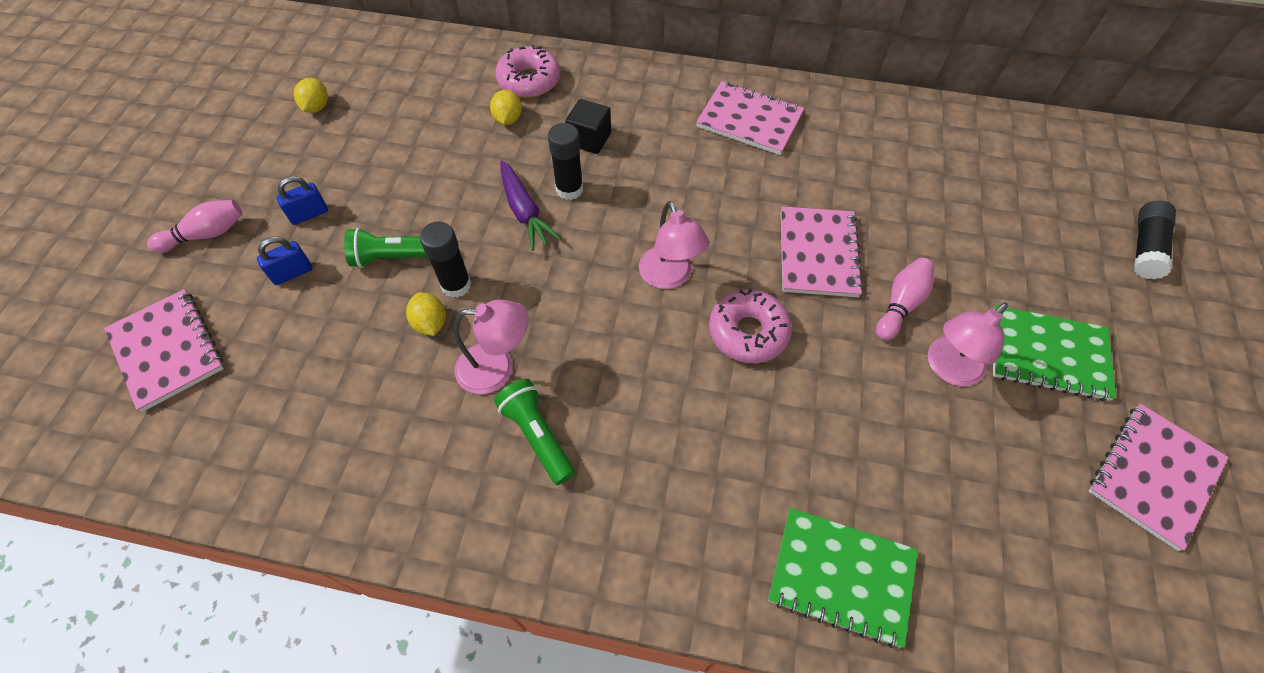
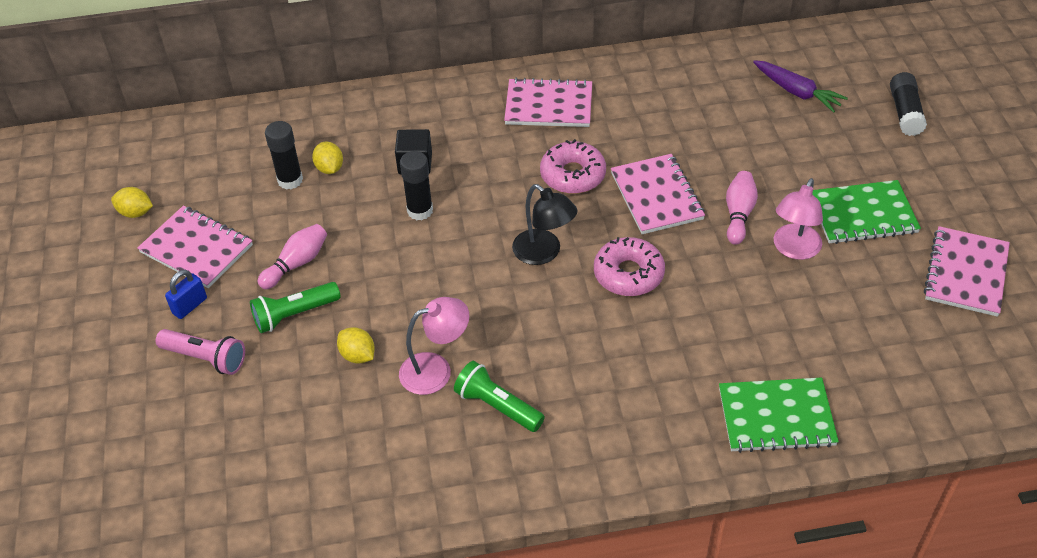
camera: 20 degrees left, 10 degrees down
(167, 350) = (129, 456): pink notebook -> pink notebook (196, 249)
(206, 235) = (100, 354): pink bowling pin -> pink bowling pin (296, 264)
(292, 273) = (206, 358): blue padlock -> pink flashlight
(316, 107) = (135, 213): yellow lemon -> yellow lemon turned 60 degrees counterclockwise
(456, 285) = (363, 319): black glue stick -> black glue stick (290, 180)
(525, 212) = (390, 241): purple carrot -> purple carrot (797, 92)
(529, 80) = (330, 129): pink donut -> pink donut (573, 175)
(669, 277) = (544, 253): pink lamp -> black lamp

